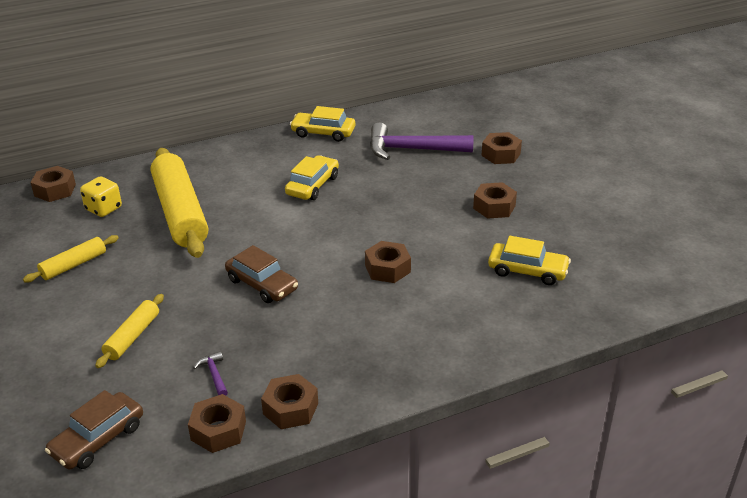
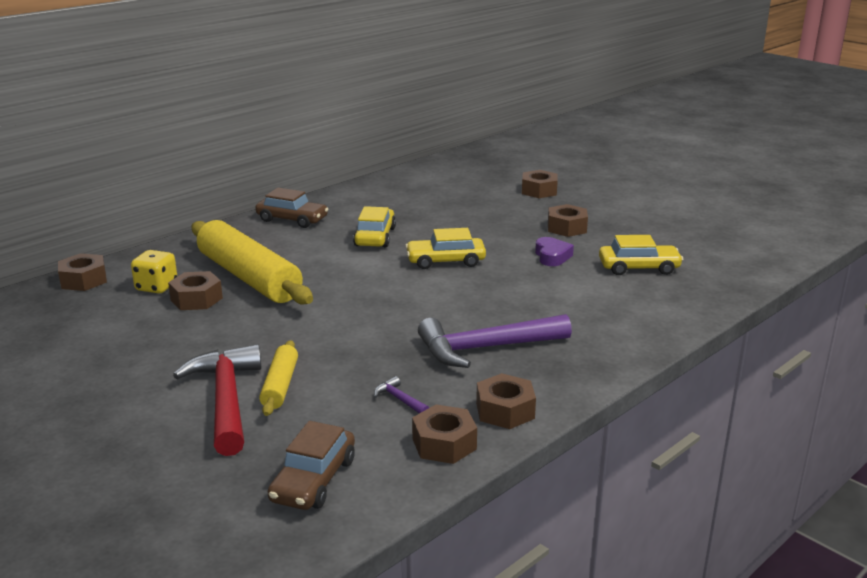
camera: 20 degrees left, 10 degrees down
(73, 265) = (159, 338): yellow rolling pin -> none
(84, 341) = (226, 400): none -> red hammer
(262, 284) = (388, 319): brown car -> brown car (292, 219)
(323, 133) = (351, 197): yellow car -> yellow car (445, 261)
(387, 269) = (506, 287): brown nut -> brown nut (196, 299)
(412, 149) = (452, 198): purple hammer -> purple hammer (486, 348)
(455, 240) = (552, 256): none -> purple heart

